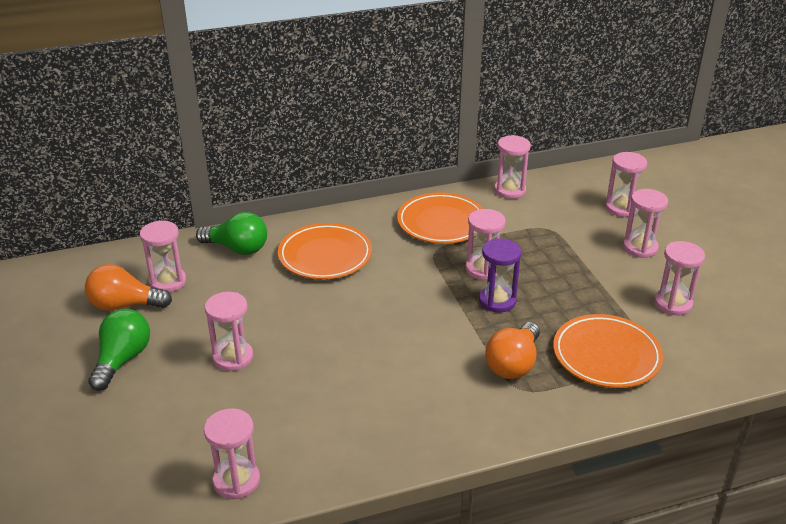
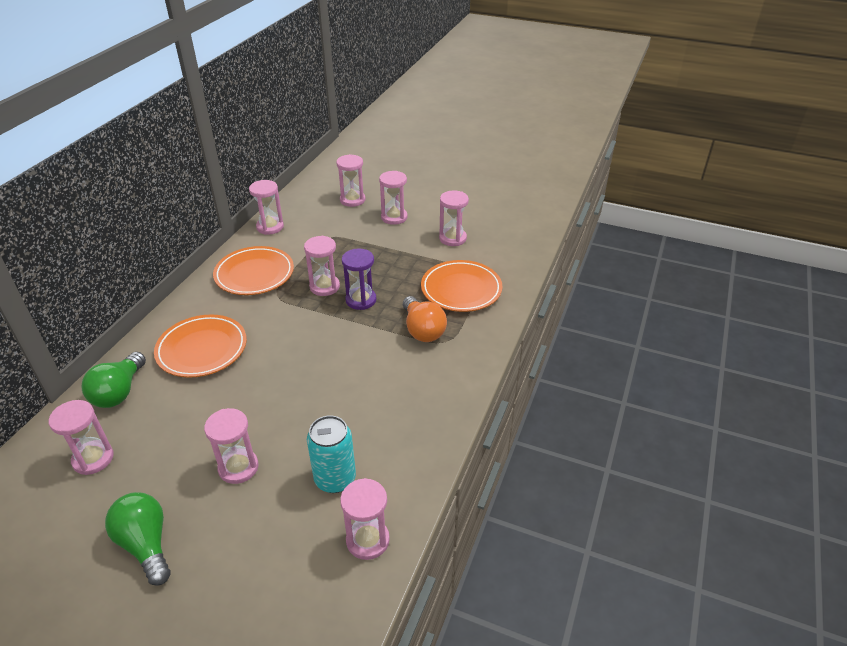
camera: 50 degrees left, 5 degrees up
(125, 305) = (79, 505): orange light bulb -> none
(237, 248) = (119, 392): green light bulb -> green light bulb turned 135 degrees clockwise
(278, 420) = (335, 479): none -> turquoise can

